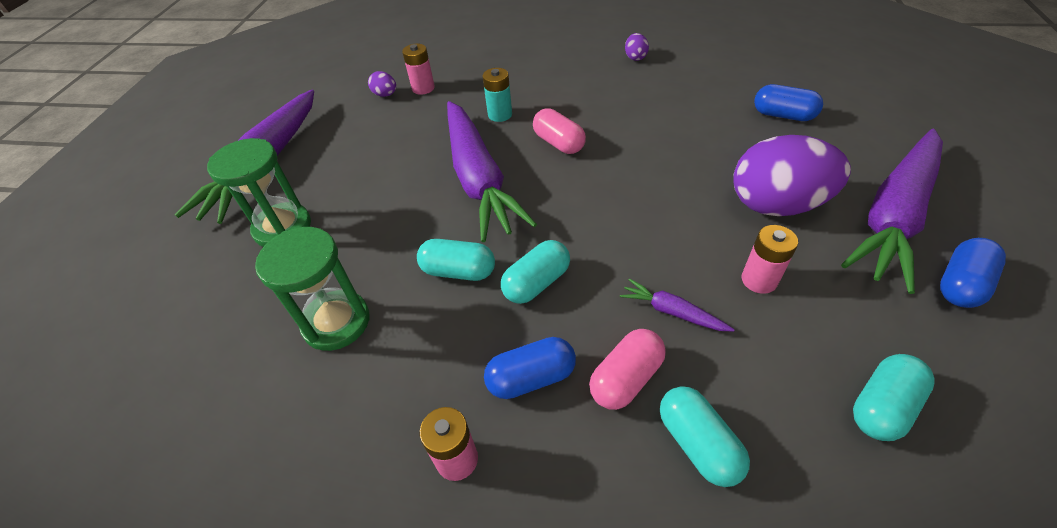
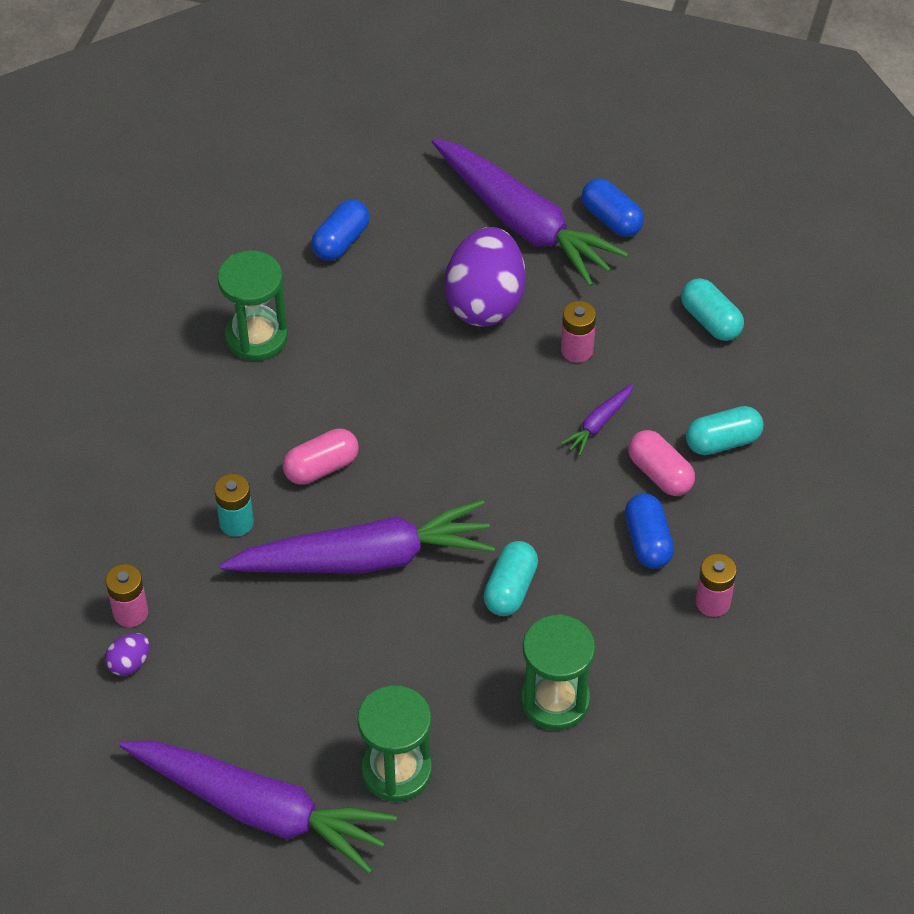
camera: 85 degrees left, 5 degrees up
(536, 283) = (541, 522): turquoise capsule -> none
(635, 57) = (152, 345): purple egg -> none
(665, 94) = (256, 337): none -> green hourglass

